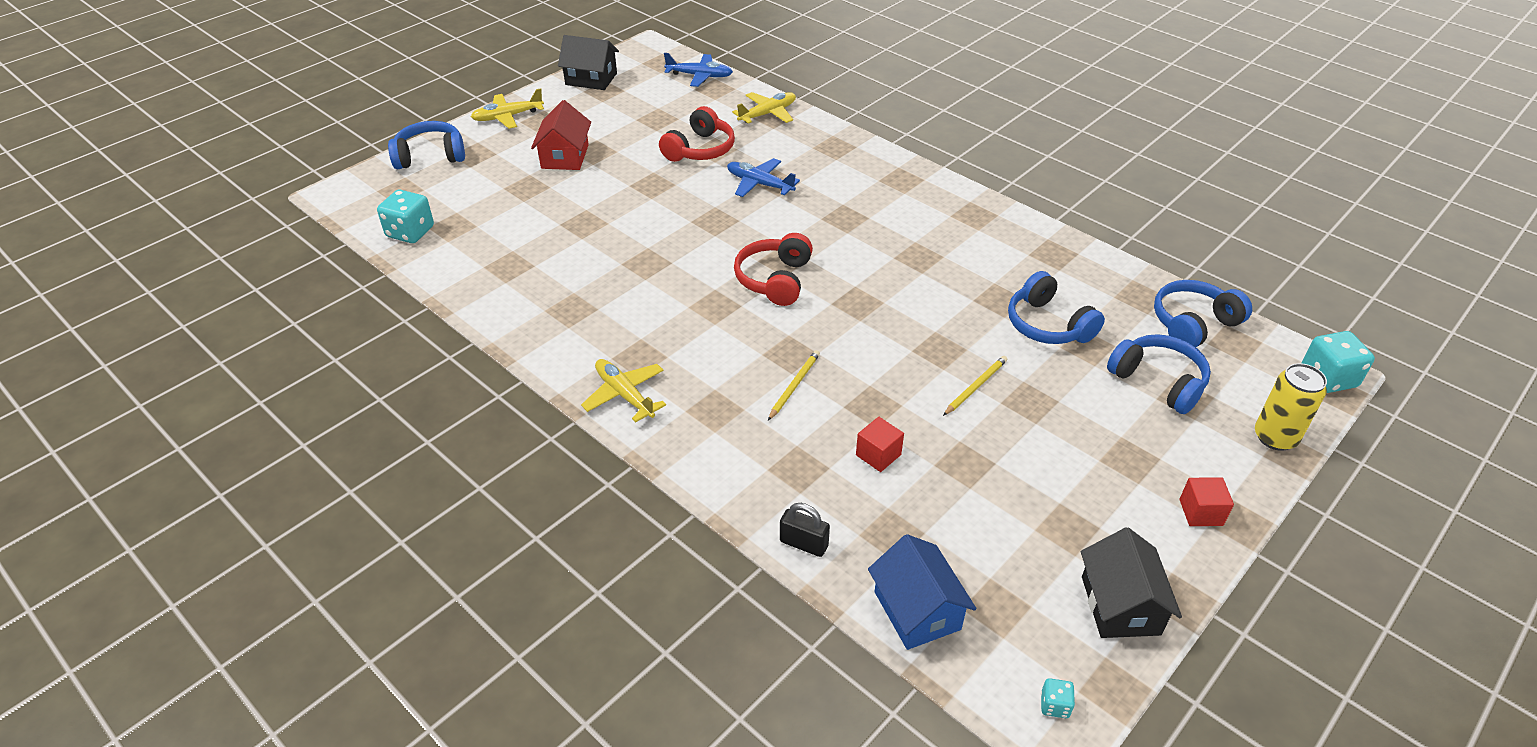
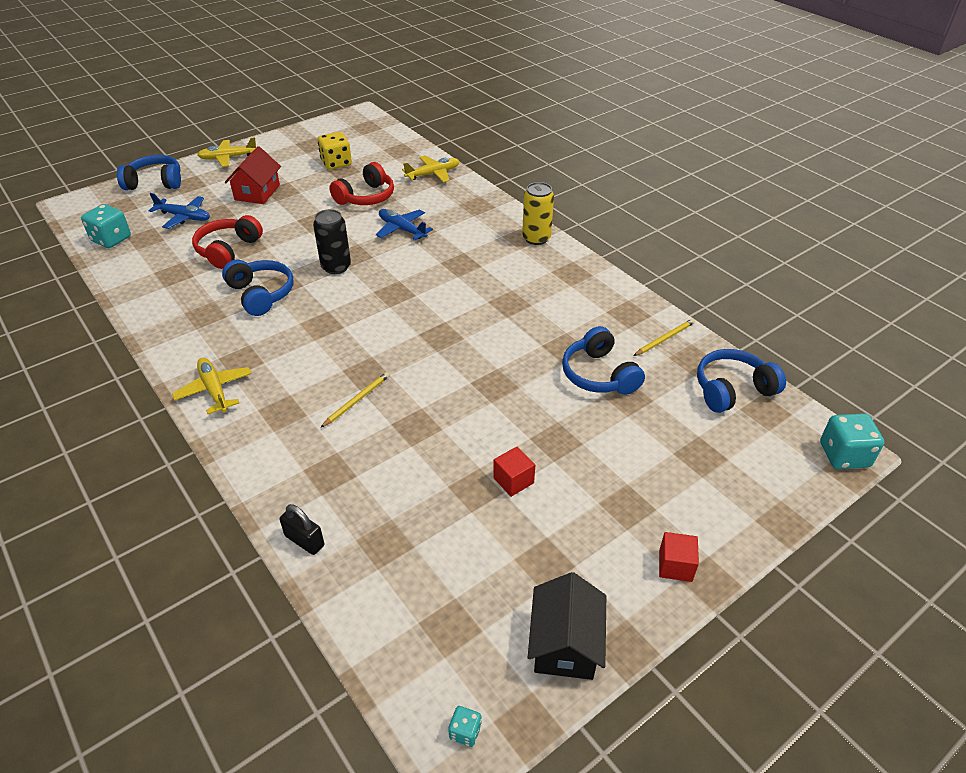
camera: 10 degrees right, 0 degrees up
(591, 79) = (305, 135): black house -> none
(645, 111) = (336, 163): none -> yellow dice
(700, 76) = (391, 140): blue plane -> blue plane (184, 217)
(702, 237) = (336, 267): none -> black can
(775, 280) = (380, 309): red headphones -> red headphones (228, 250)
(878, 455) = (403, 470): red cube -> red cube (513, 480)
(917, 610) = (377, 618): blue house -> none
(975, 386) = (513, 421): yellow pencil -> yellow pencil (665, 339)
(1158, 382) = (680, 438): blue headphones -> blue headphones (261, 294)
(1275, 437) = (772, 504): yellow can -> yellow can (536, 238)

